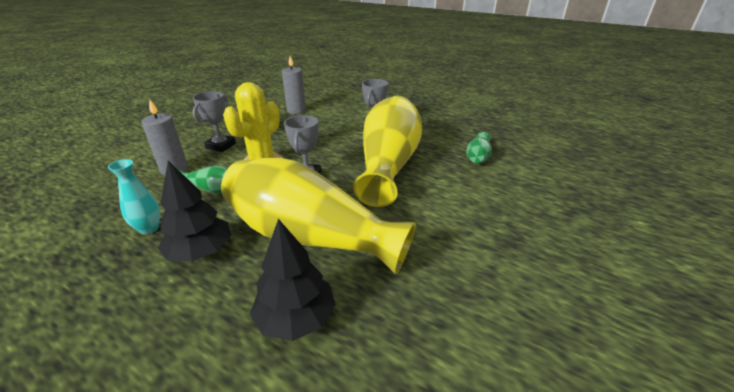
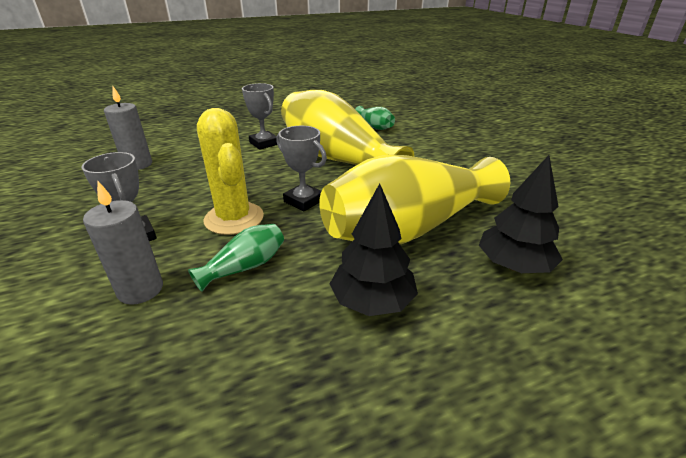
camera: 55 degrees left, 0 degrees up
(149, 228) = (277, 338): turquoise vase -> none

